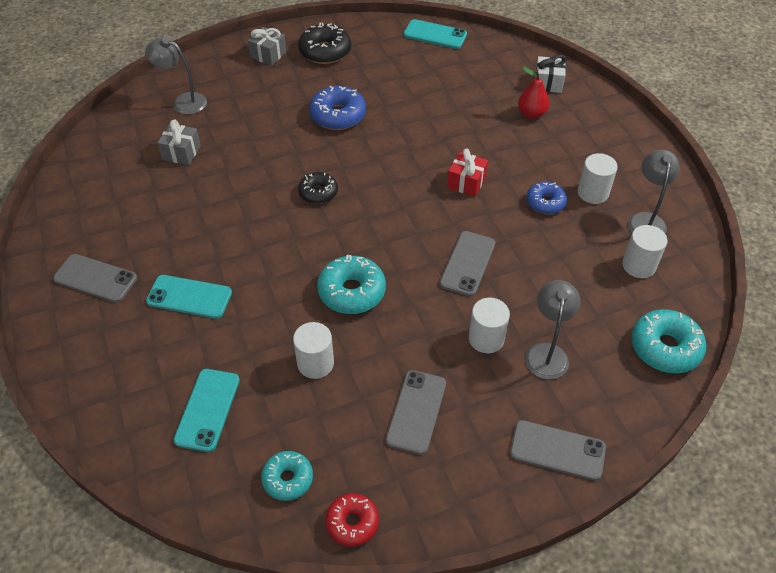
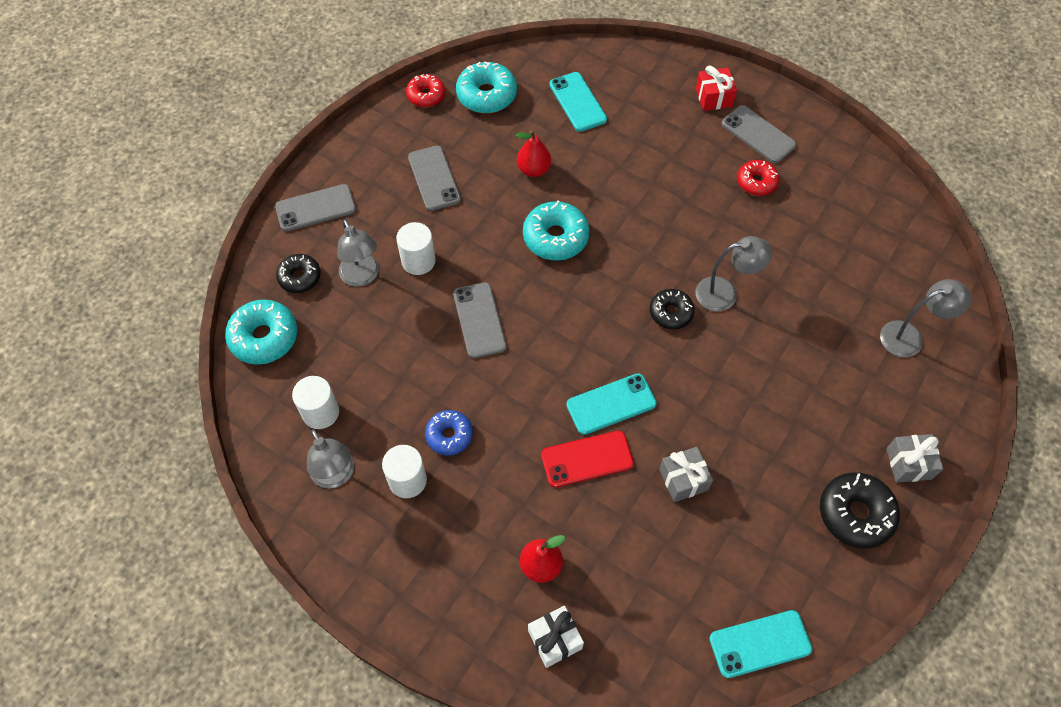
camera: 145 degrees right, 10 degrees up
(95, 278) = (758, 134): grey phone -> grey phone turned 60 degrees clockwise
(148, 242) = (756, 182): none -> red donut
(181, 153) = (836, 278): grey gift -> grey gift (683, 479)
(189, 297) = (674, 162): turquoise phone -> turquoise phone (611, 404)
(266, 184) = (725, 293): none -> grey lamp
(288, 479) = (486, 95): turquoise donut -> turquoise donut, size x1.56
(315, 363) = (533, 170): white cylinder -> red pear
(338, 115) = (744, 420): blue donut -> none
(458, 145) = (587, 459): none -> red phone
(466, 182) = (544, 412): red gift -> red gift (713, 97)
(607, 385) = (300, 277): none -> black donut

